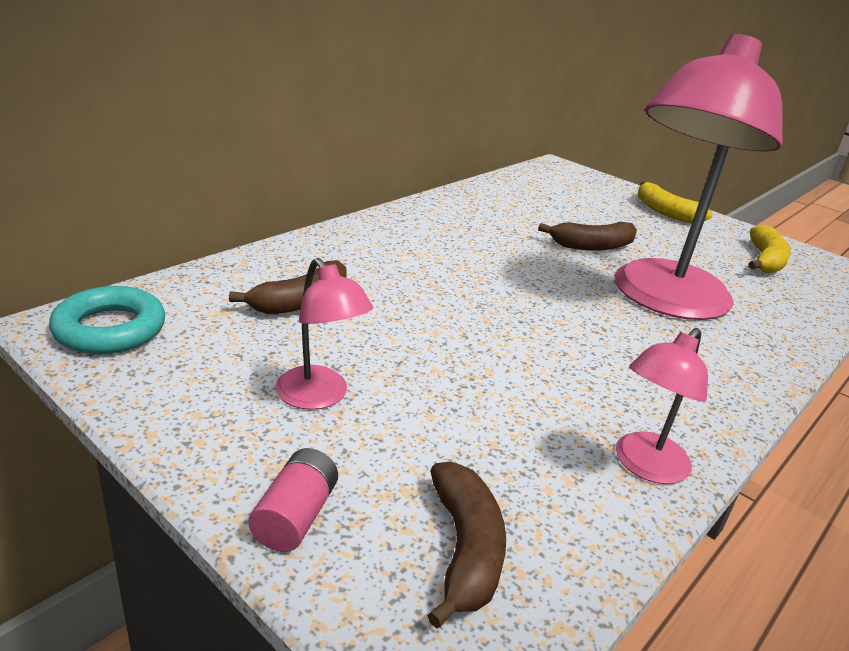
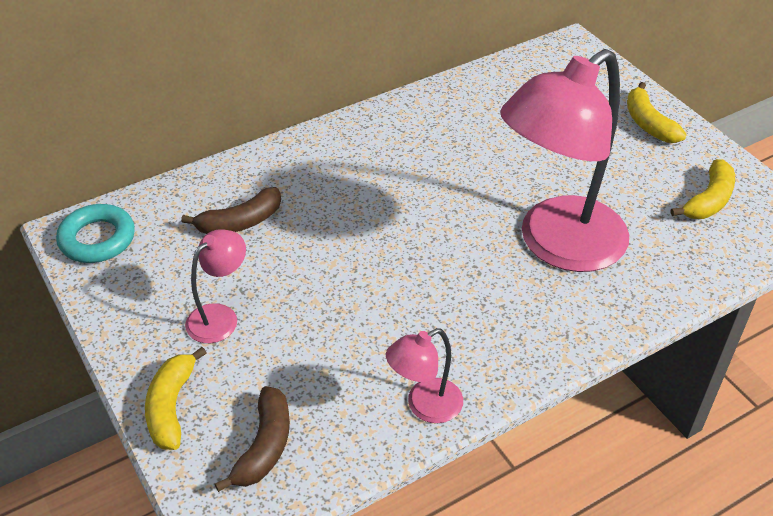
camera: 20 degrees right, 15 degrees up
(295, 516) = (171, 407): pink battery -> yellow banana
(319, 397) = (220, 316): pink lamp -> pink lamp turned 120 degrees counterclockwise
(592, 246) = (533, 170): brown banana -> none

